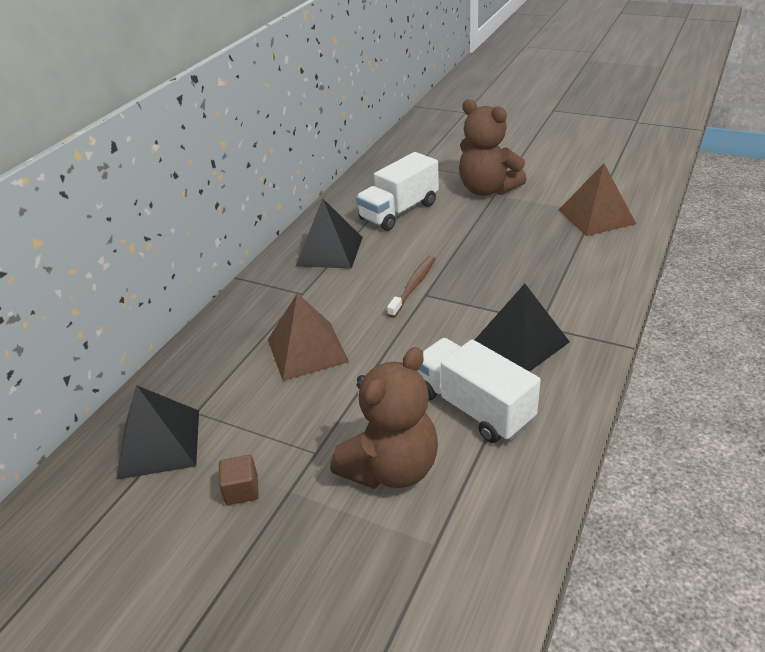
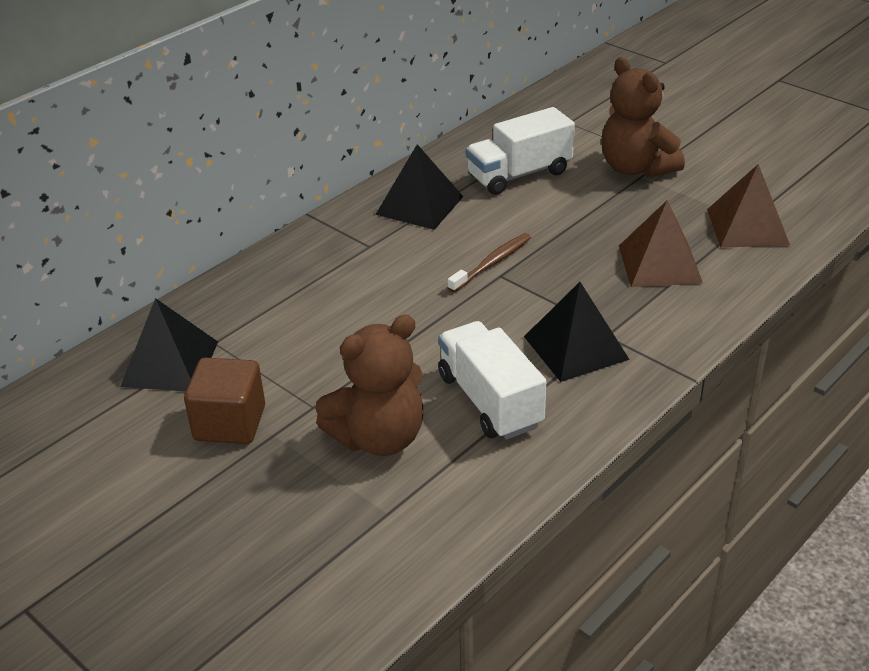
camera: 15 degrees right, 0 degrees up
(242, 490) = (230, 423): brown cube -> brown cube, size x1.84
(307, 350) = (348, 306): brown pyramid -> brown pyramid (660, 264)

